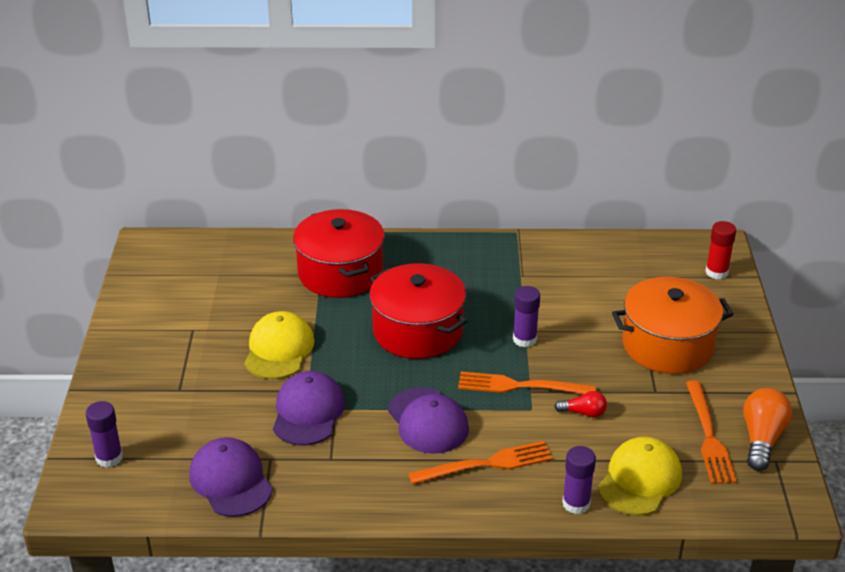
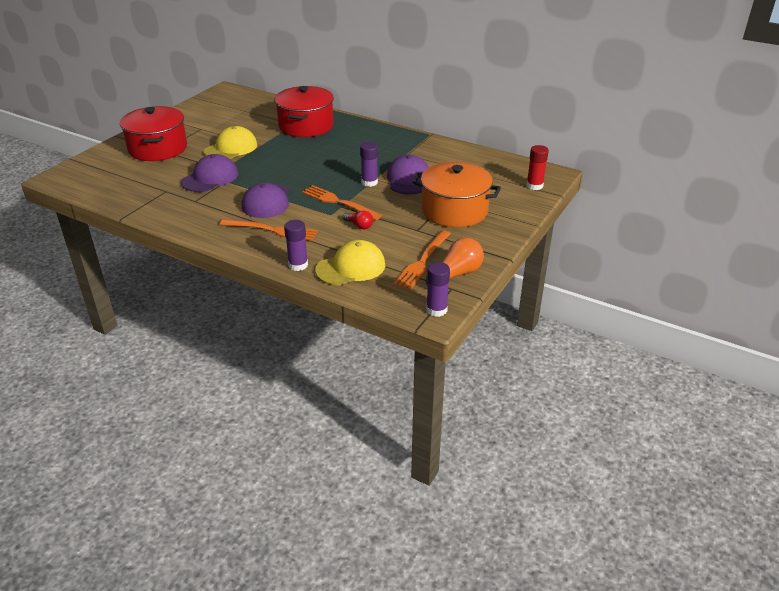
camera: 30 degrees right, 0 degrees up
(109, 458) = (94, 166): purple glue stick -> purple glue stick (436, 310)
(230, 481) = (135, 193): purple cap -> purple cap (408, 179)
(417, 331) = (314, 161): red pot -> red pot (158, 148)

